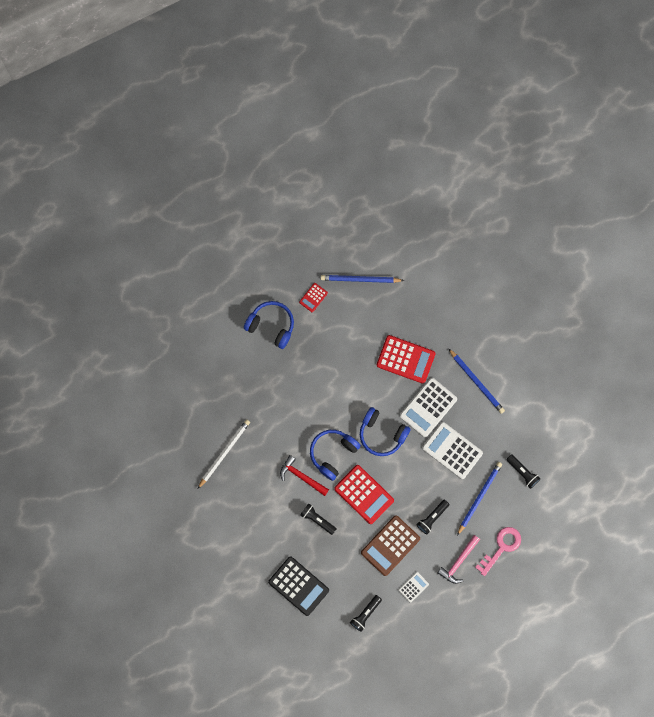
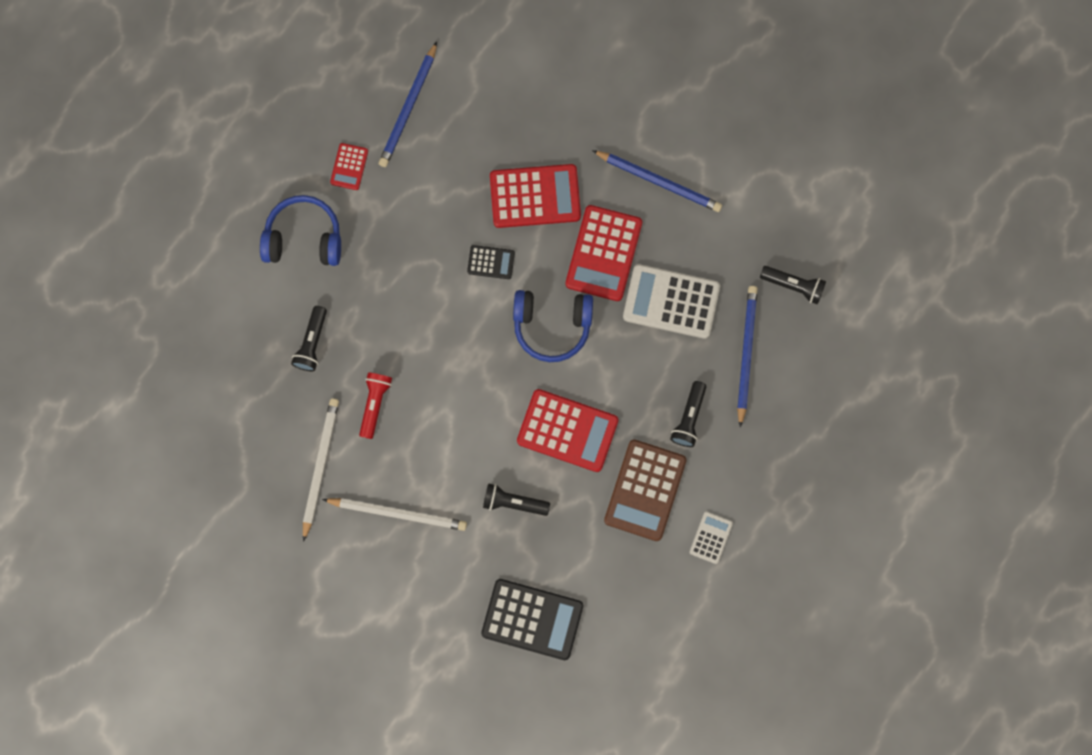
camera: 25 degrees left, 0 degrees up
(254, 497) = (398, 513): none -> white pencil
(268, 433) = (374, 404): none -> red flashlight
(301, 476) = (458, 447): red hammer -> none
(333, 453) = (490, 390): blue headphones -> none
(360, 279) = (408, 108): blue pencil -> blue pencil turned 45 degrees counterclockwise
(365, 384) = (491, 262): none -> black calculator
(365, 614) = (656, 614): black flashlight -> black flashlight (312, 343)
(428, 407) = (604, 253): white calculator -> red calculator
(458, 562) = (761, 466): pink hammer -> none
(501, 547) = (815, 414): pink key -> none

